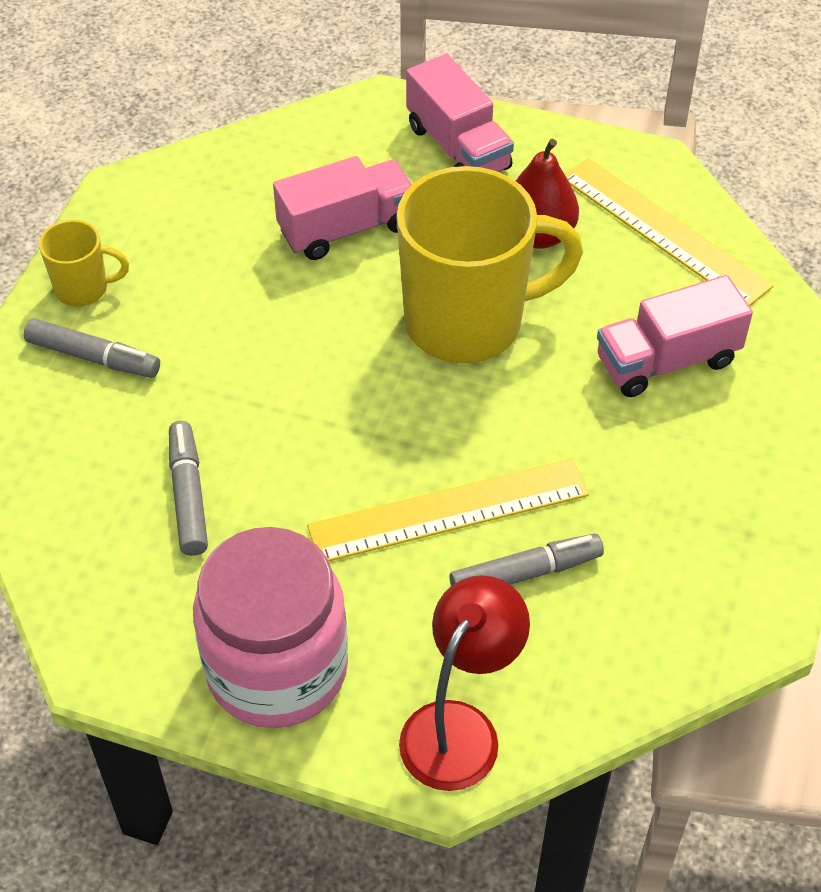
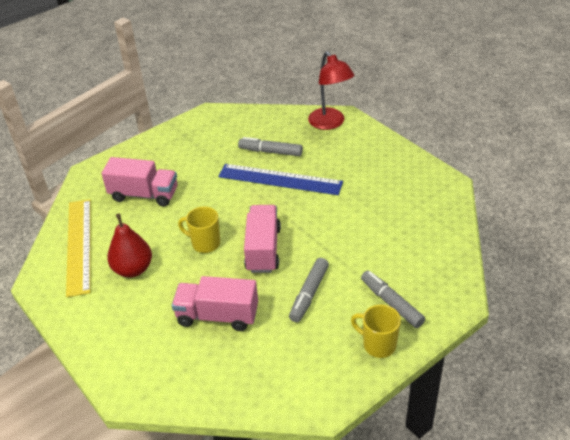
camera: 145 degrees left, 10 degrees down
(188, 495) = (380, 224): grey marker -> grey marker (309, 294)
(277, 668) = (380, 158): pink jar -> none
(448, 510) = (280, 179): yellow ruler -> blue ruler
(458, 148) = (118, 337): pink truck -> pink truck (263, 249)
(460, 727) = (330, 123): red lamp -> red lamp turned 90 degrees counterclockwise
(468, 322) = (205, 243): yellow mug -> yellow mug, size x0.46

